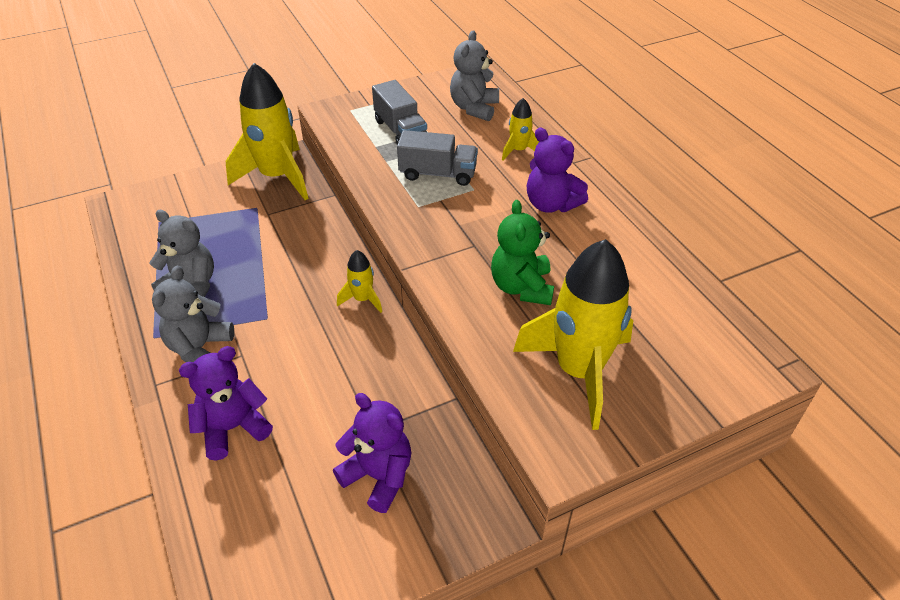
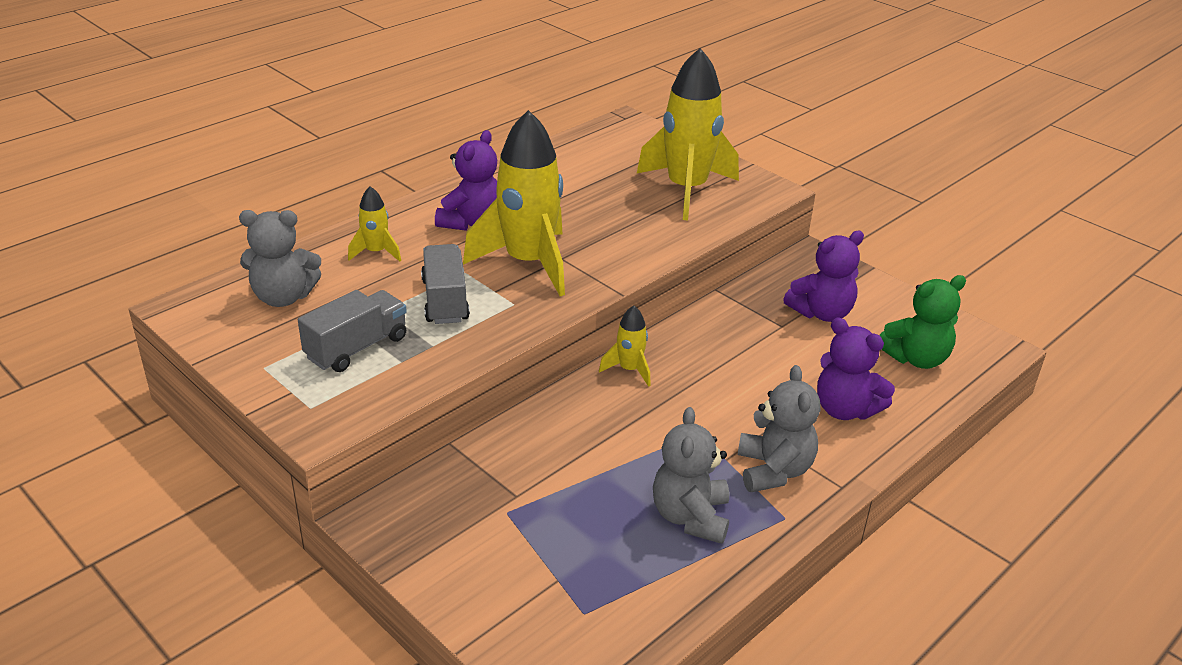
camera: 110 degrees left, 10 degrees down
(200, 348) = (773, 470): grey teddy bear -> grey teddy bear turned 90 degrees counterclockwise
(277, 177) = (427, 514): yellow rocket -> yellow rocket (528, 263)
(378, 476) = (821, 313): purple teddy bear -> purple teddy bear turned 135 degrees counterclockwise
(521, 287) = (607, 225): green teddy bear -> green teddy bear (916, 358)

